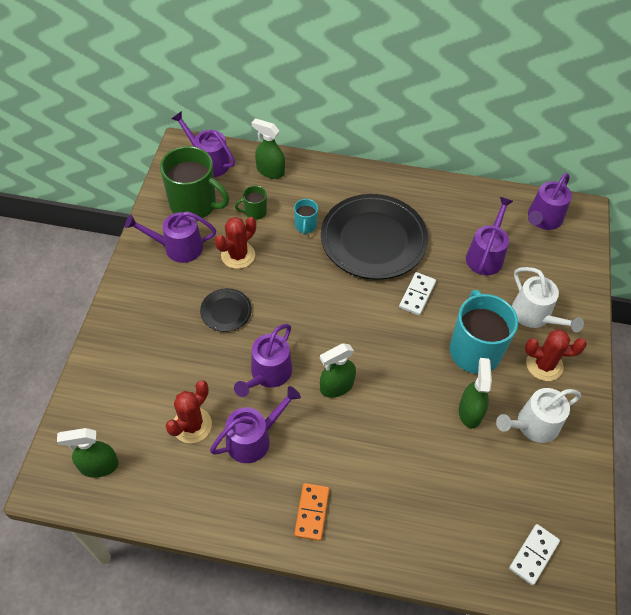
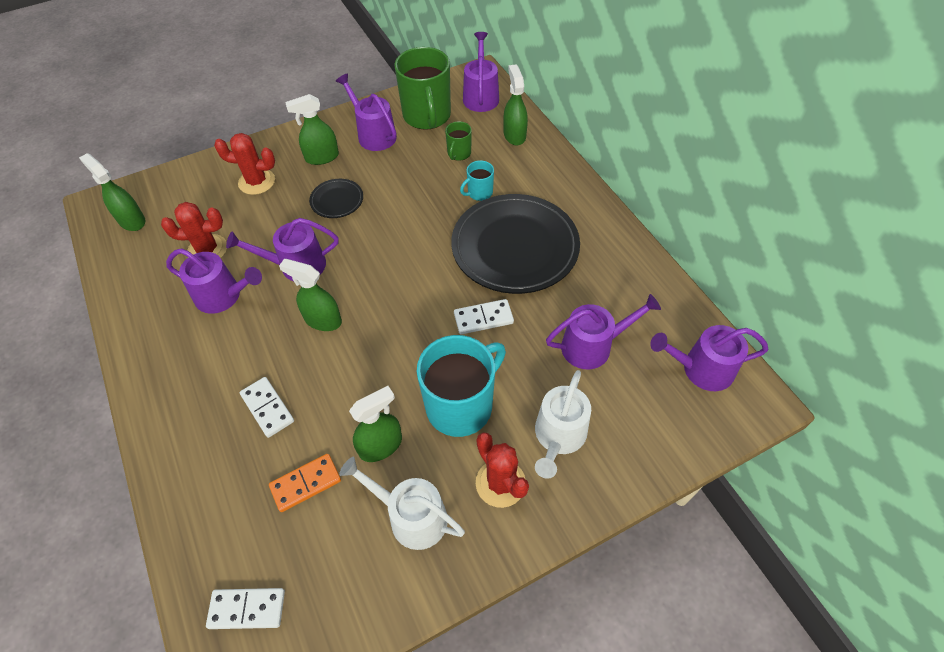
camera: 55 degrees right, 0 degrees up
(167, 294) = (322, 157): none -> green spray bottle
(238, 255) = (402, 172): red cactus -> red cactus (257, 182)
(254, 212) = (459, 153): green mug -> green mug turned 105 degrees counterclockwise
(312, 512) = (176, 382): orange domino -> orange domino (306, 483)
(386, 463) = (267, 408): none -> white domino

